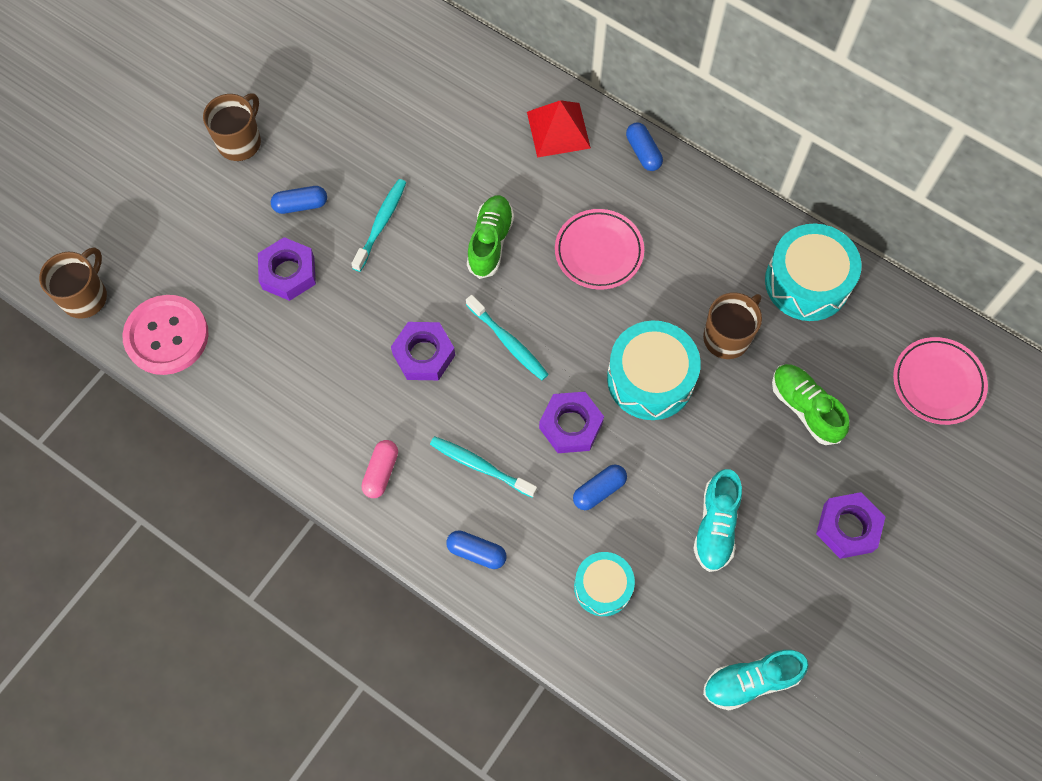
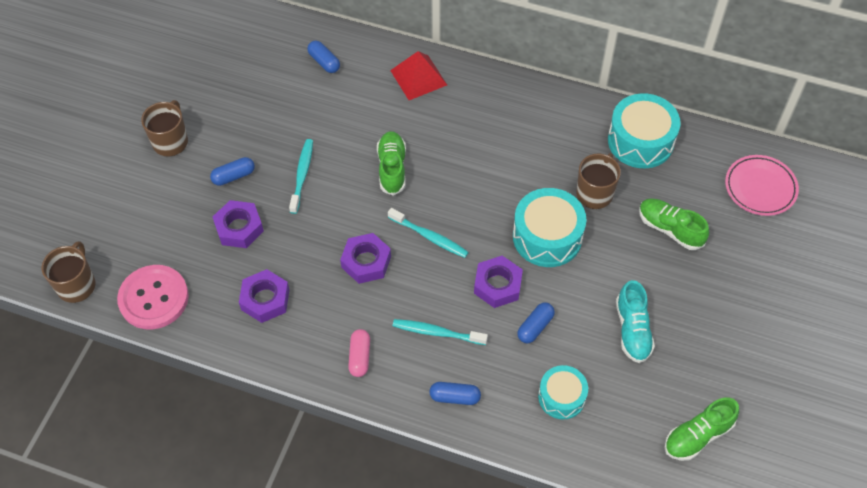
camera: 15 degrees left, 10 degrees down
(599, 252) = (478, 156): pink plate -> none
(643, 152) = (488, 79): blue capsule -> blue capsule (324, 62)
(751, 681) = (698, 436): turquoise shoe -> green shoe
(847, 527) = (731, 306): purple nut -> purple nut (265, 299)

